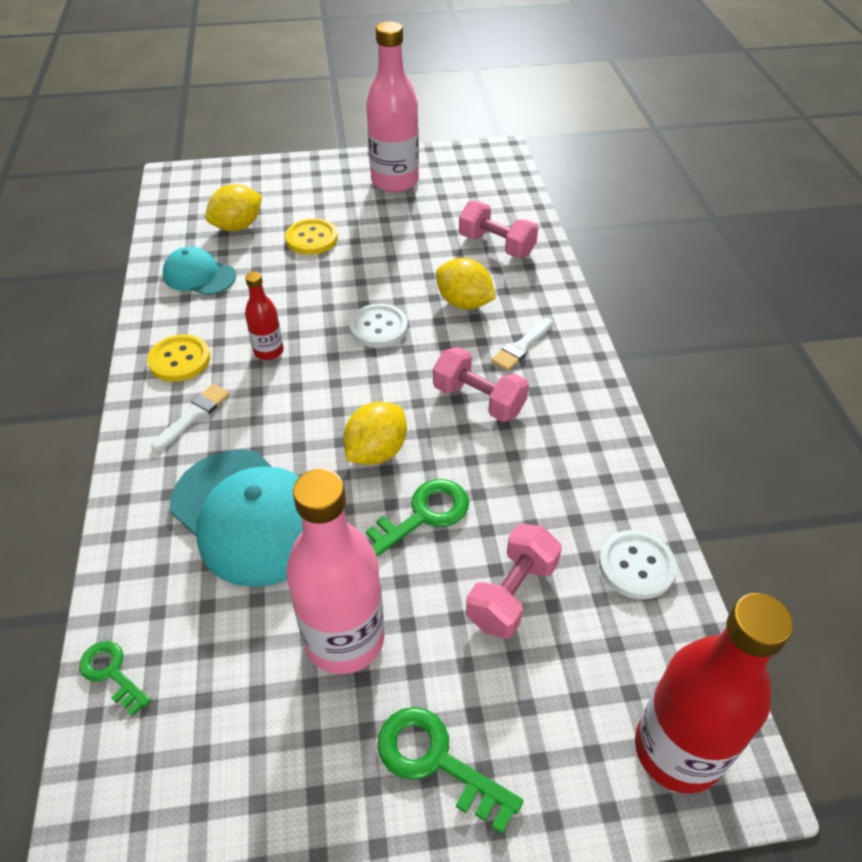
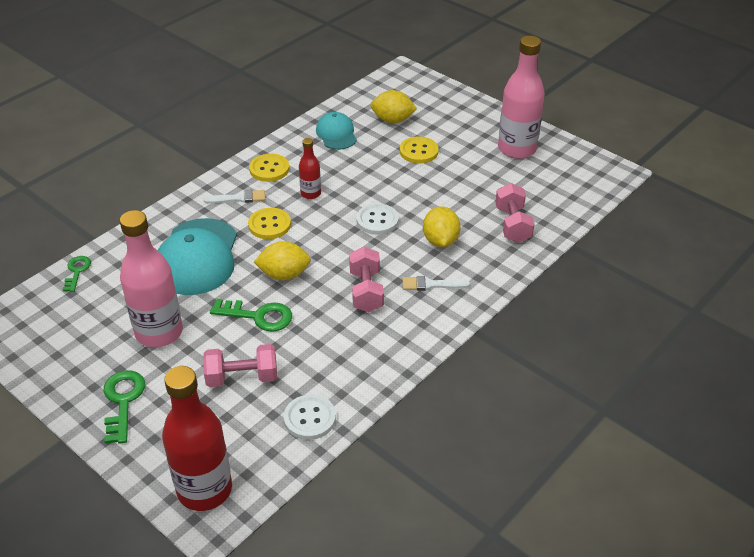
camera: 50 degrees right, 5 degrees down
(276, 415) = (269, 225): none -> yellow button

